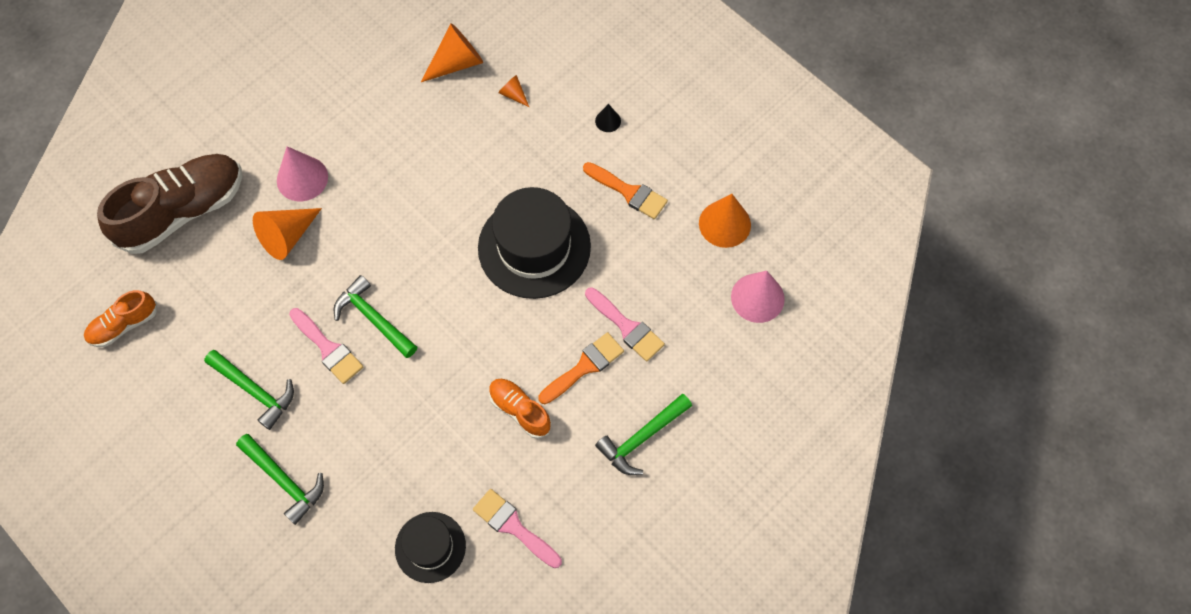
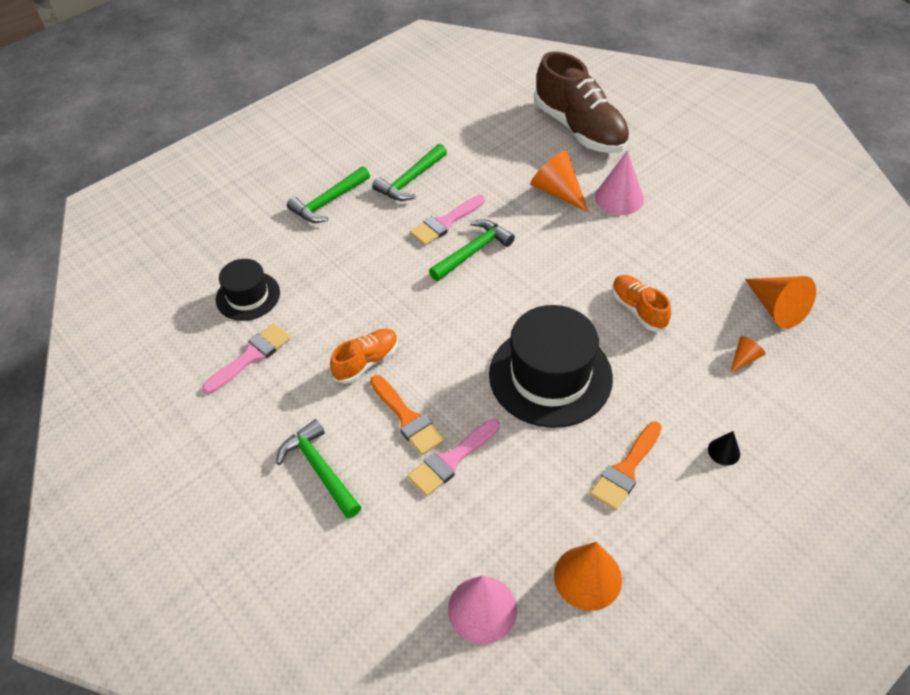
camera: 95 degrees right, 15 degrees down
(124, 325) = (475, 106): orange shoe -> orange shoe (638, 309)

